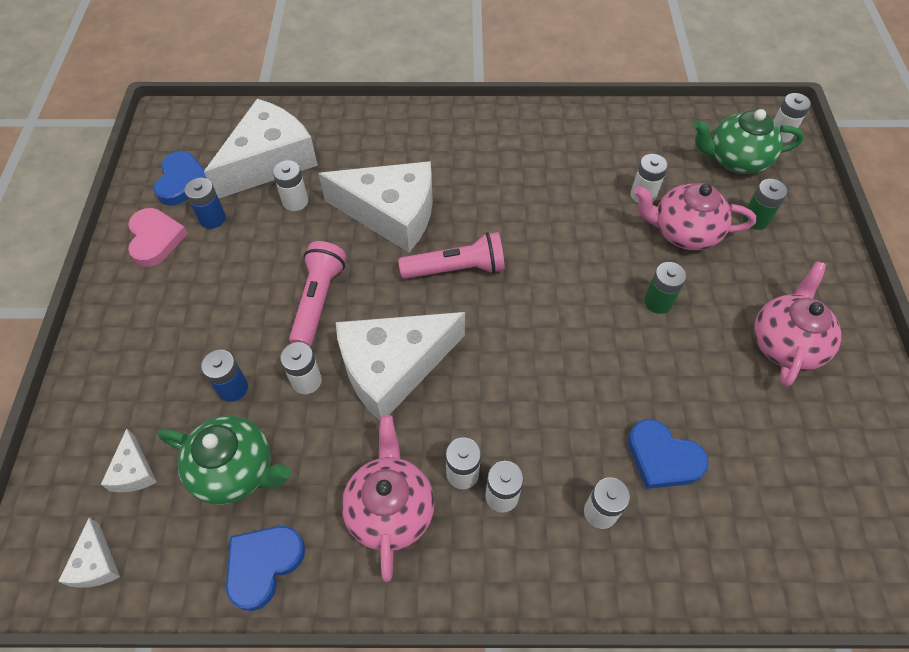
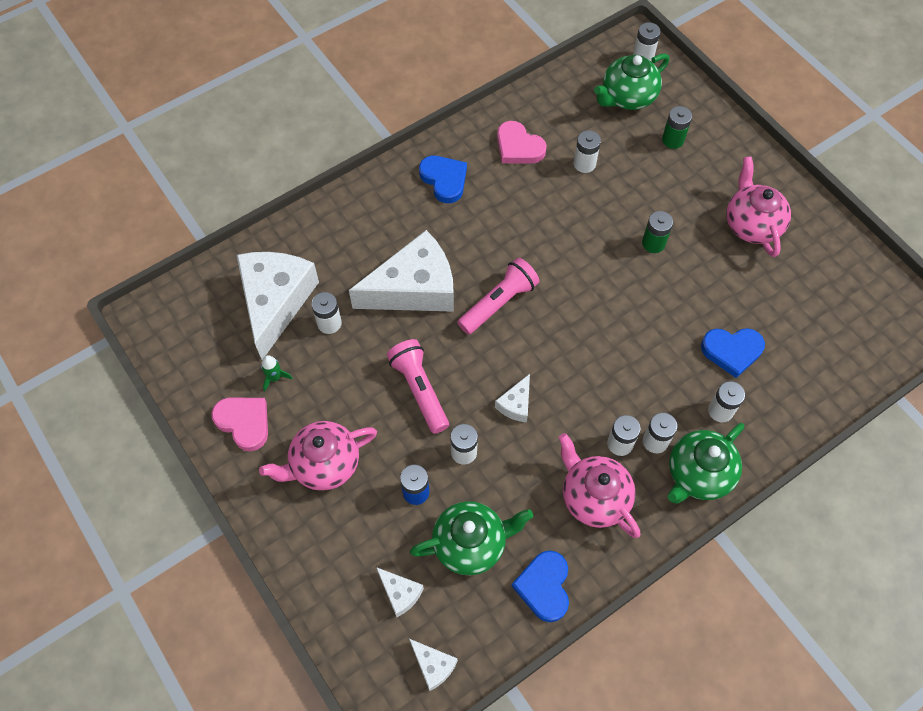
camera: 35 degrees left, 5 degrees up
(182, 181) = (218, 362): blue heart -> blue heart (444, 180)
(212, 218) = (275, 378): blue battery -> green rocket
(393, 368) = (516, 404): white cheese -> white cheese, size x0.43
(521, 563) = (698, 474): none -> green teapot
(589, 149) = (518, 147): none -> pink heart
(683, 232) = (633, 178): pink teapot -> pink teapot (324, 464)

